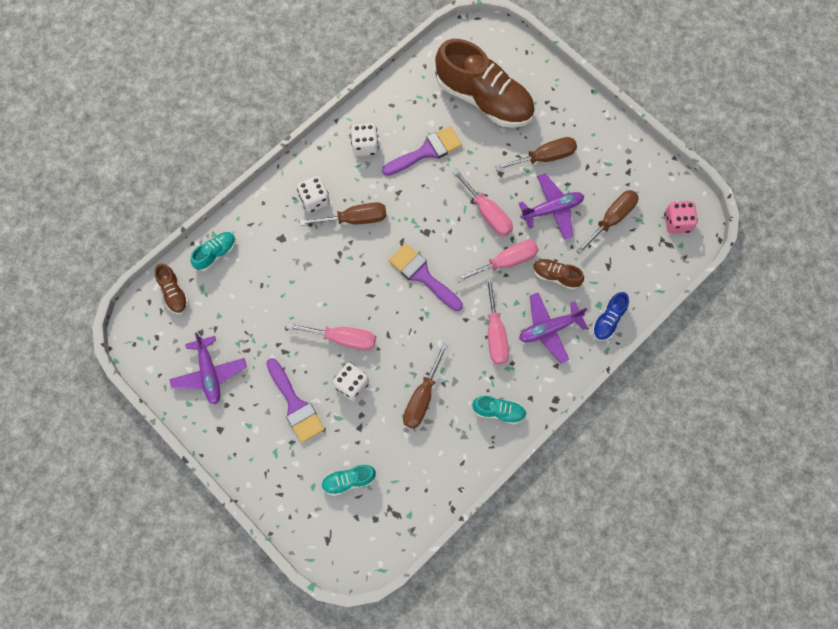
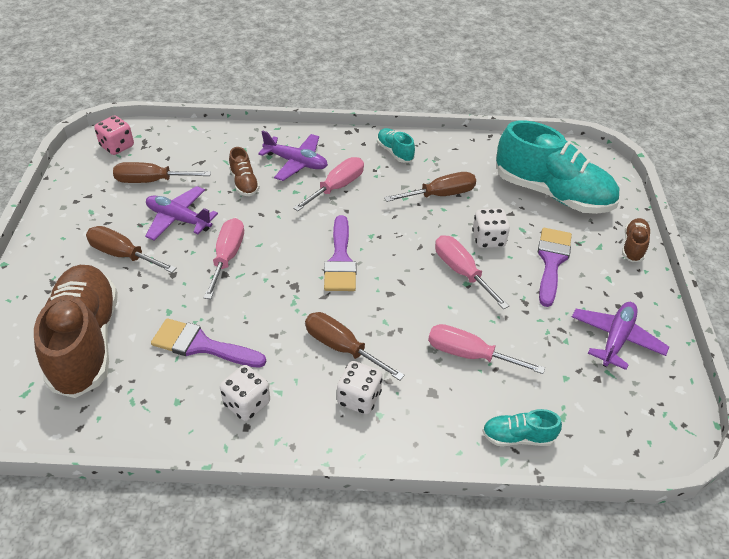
camera: 135 degrees left, 25 degrees down
(174, 293) = (600, 437): brown shoe -> brown shoe (633, 246)
(349, 480) = (552, 193): turquoise shoe -> turquoise shoe, size x2.28
(506, 262) = (264, 217): pink screwdriver -> pink screwdriver (469, 354)
(608, 320) = (251, 139): blue shoe -> none

